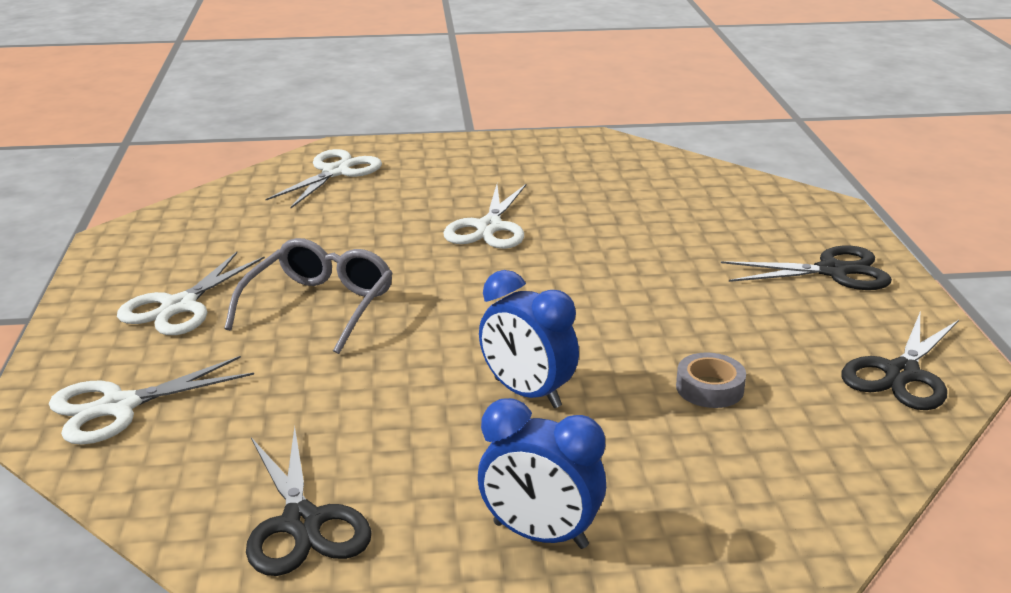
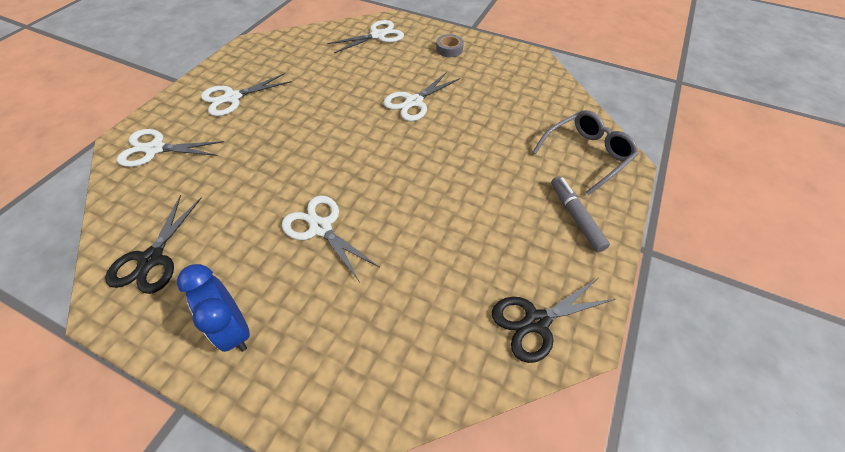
camera: 30 degrees right, 25 degrees up
(319, 306) = (287, 123): grey glasses -> grey glasses (586, 155)
(527, 393) = (320, 228): blue clock -> white scissors
(709, 388) = (413, 273): grey tape -> grey tape (449, 49)
(832, 271) = (575, 217): black scissors -> grey marker

